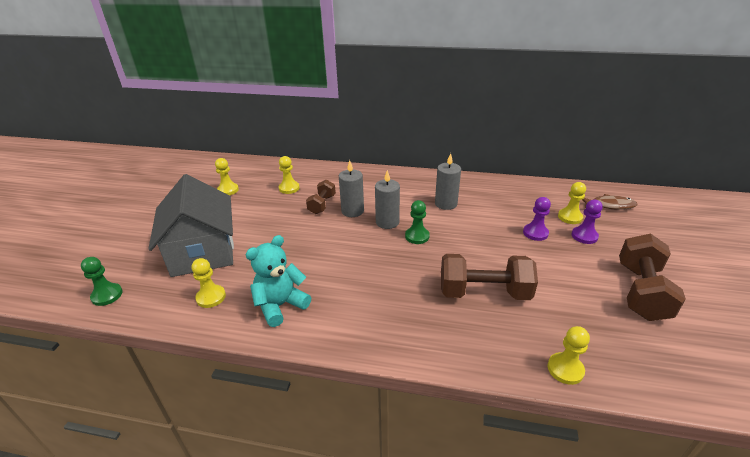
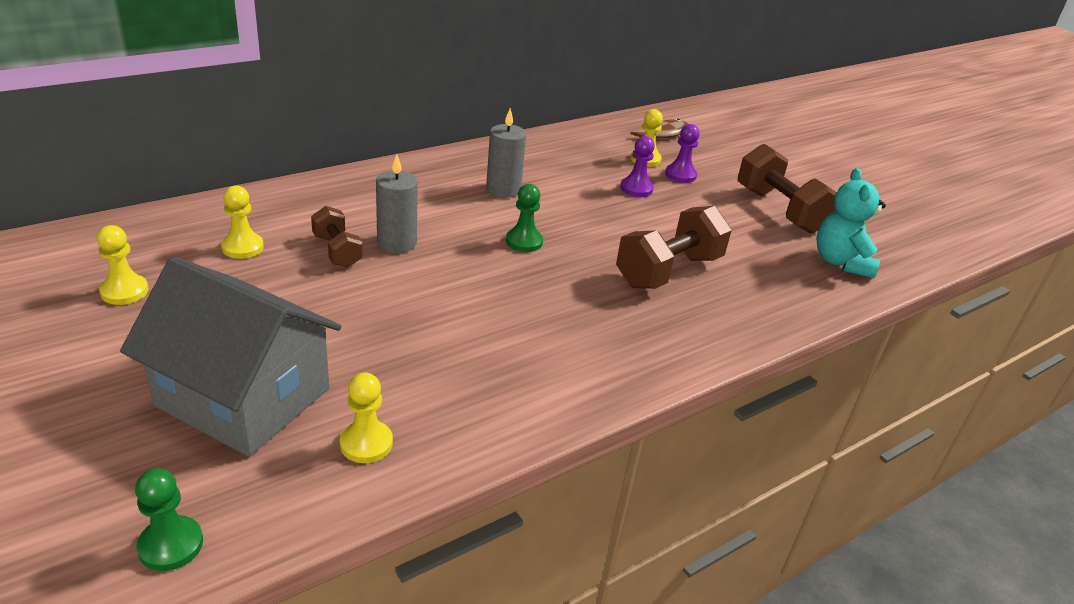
camera: 50 degrees left, 0 degrees up
(280, 305) = (480, 398): turquoise teddy bear -> turquoise teddy bear (841, 262)
(387, 222) = (464, 239): grey candle -> none
(565, 369) = (808, 305): yellow pawn -> none

